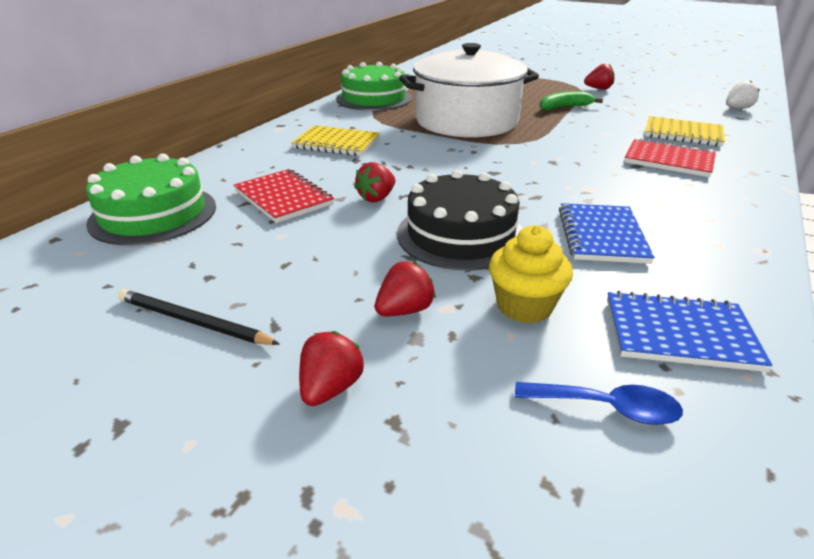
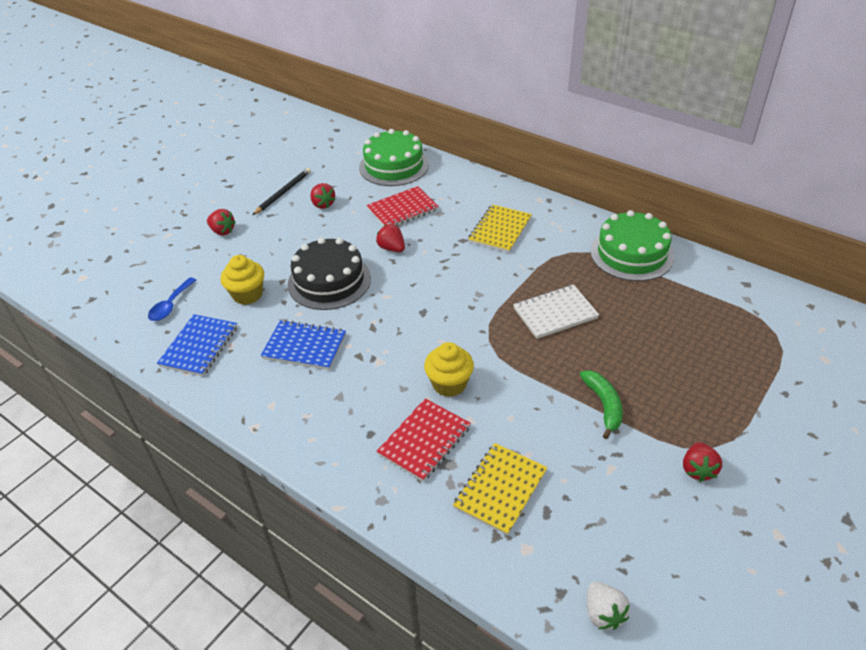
camera: 100 degrees right, 10 degrees up
(404, 310) = (263, 253): red strawberry -> red strawberry (323, 204)
(466, 121) = (555, 313): white pot -> white notebook
(590, 155) = (449, 384): none -> yellow cupcake

